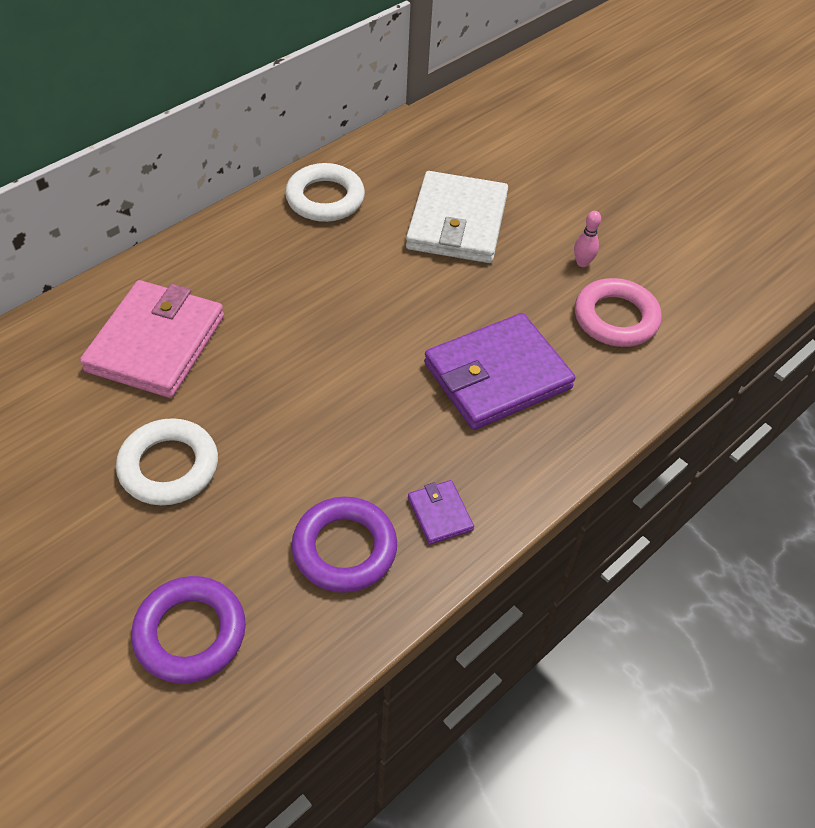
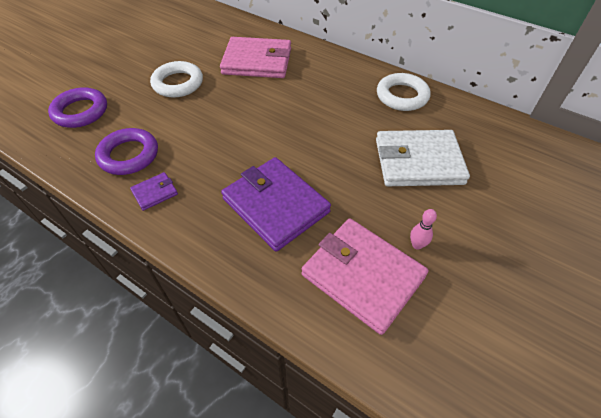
camera: 80 degrees right, 0 degrees up
(615, 318) = (362, 276): pink ring -> pink wallet

